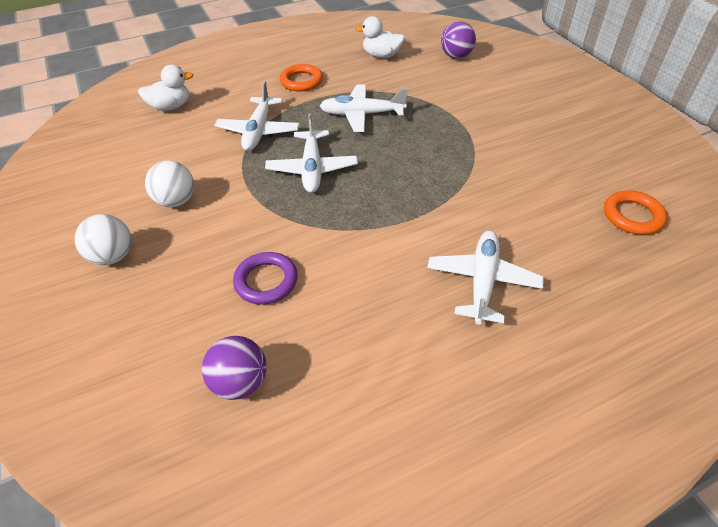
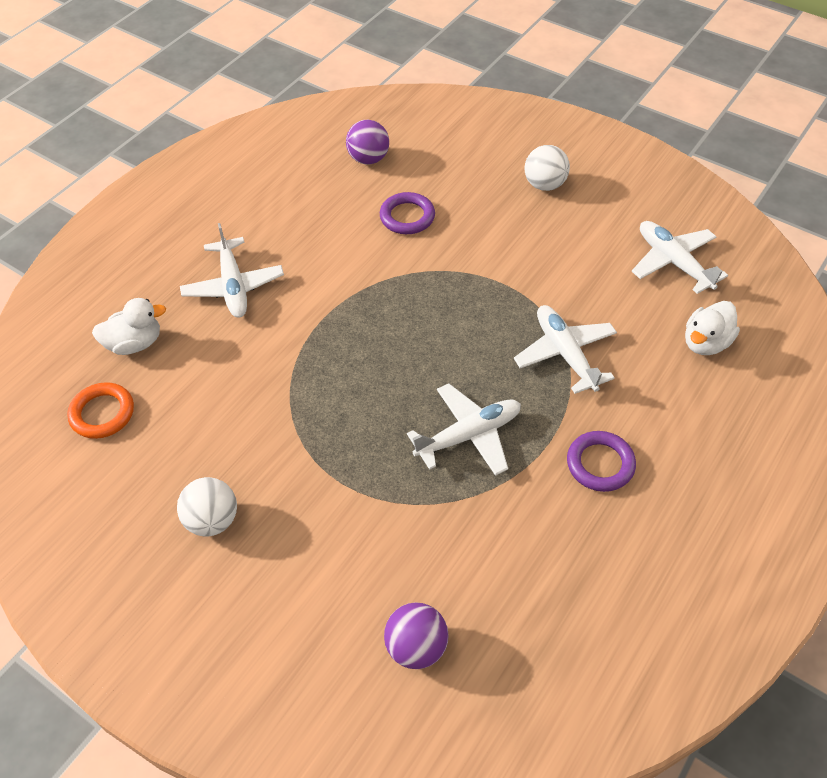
camera: 150 degrees right, 5 degrees up
(176, 201) = (553, 244): white ball -> white ball (212, 520)
(301, 81) = (600, 464): orange ring -> purple ring
(312, 169) = (460, 331): white plane -> white plane (673, 262)
(381, 55) = (536, 587): white duck -> white duck (135, 343)

